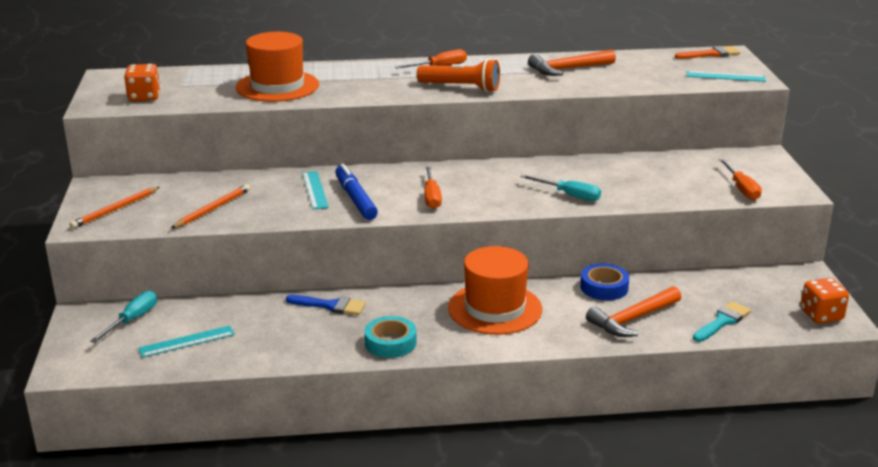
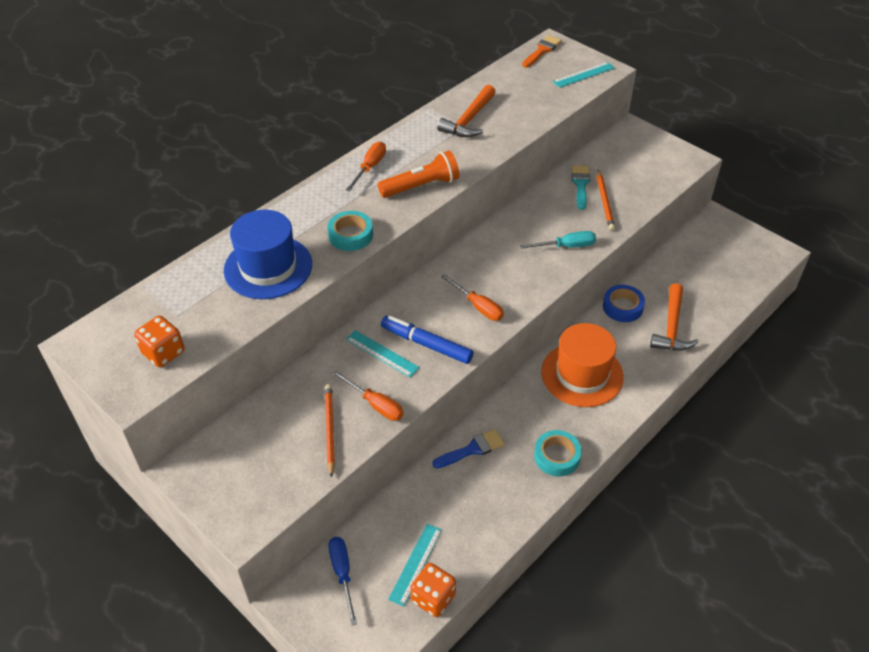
camera: 40 degrees left, 20 degrees up
(115, 210) = (246, 487): orange pencil -> orange pencil (605, 202)
(133, 320) = (343, 573): turquoise screwdriver -> blue screwdriver
(277, 86) = (268, 267): orange hat -> blue hat
(361, 92) = (350, 235): none -> turquoise tape
(722, 321) = (720, 294): turquoise brush -> turquoise brush (580, 184)
(741, 189) = (659, 175): orange screwdriver -> orange screwdriver (375, 404)
(821, 315) = (762, 253): orange dice -> orange dice (433, 598)

